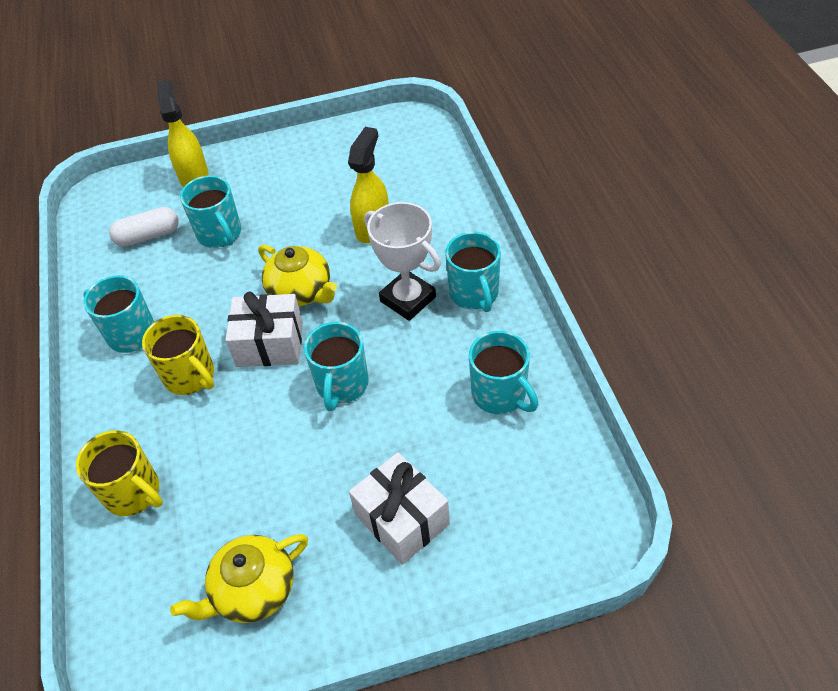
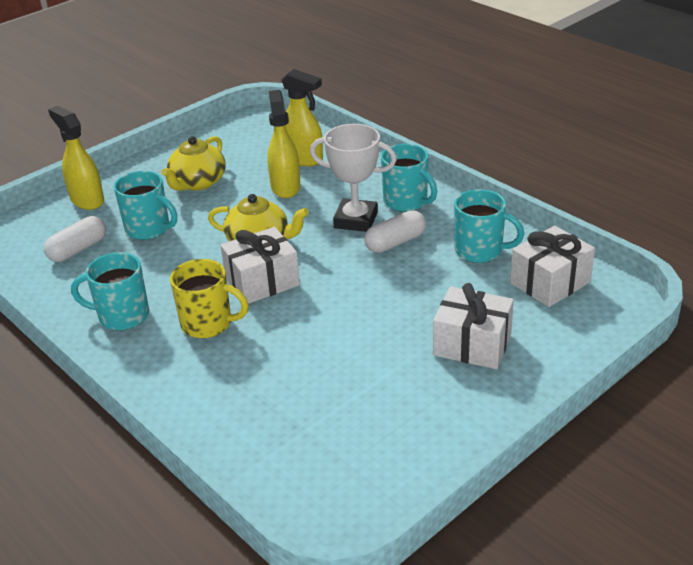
camera: 30 degrees left, 15 degrees down
(133, 493) = (225, 413): yellow mug -> none
(253, 590) = (391, 430): yellow teapot -> yellow teapot (197, 183)
(342, 385) = (349, 286): turquoise mug -> none
(415, 195) = (303, 159): none -> yellow spray bottle
(424, 346) = (395, 242): none -> white capsule
(540, 472) = (550, 282): none -> white gift

